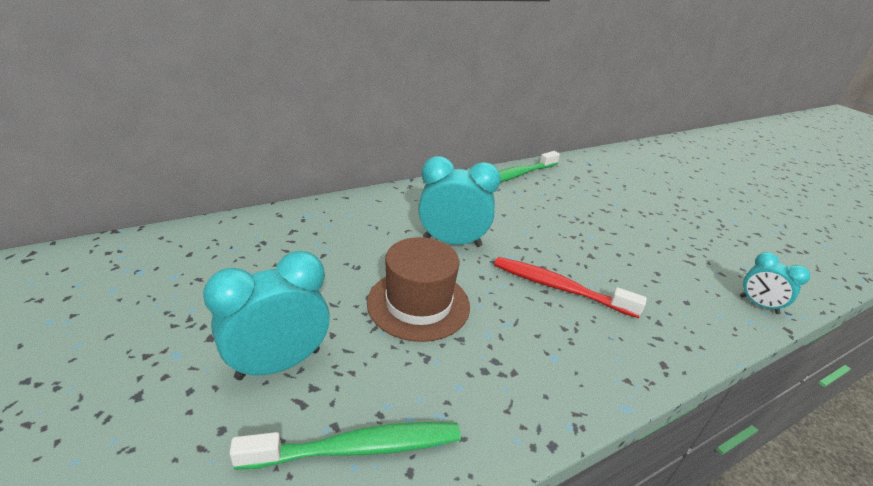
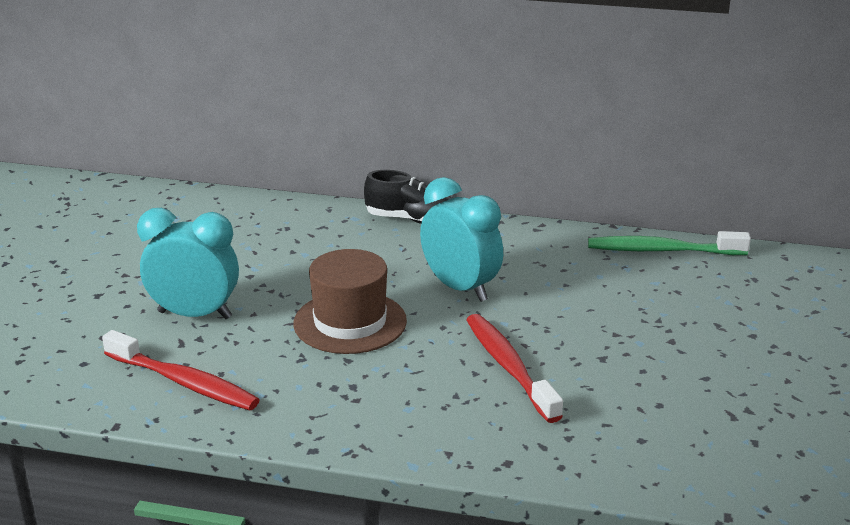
camera: 45 degrees right, 5 degrees down
(353, 203) = (412, 220): none -> black shoe
(358, 448) = (184, 382): green toothbrush -> red toothbrush
(758, 305) = (738, 484): turquoise clock -> none

